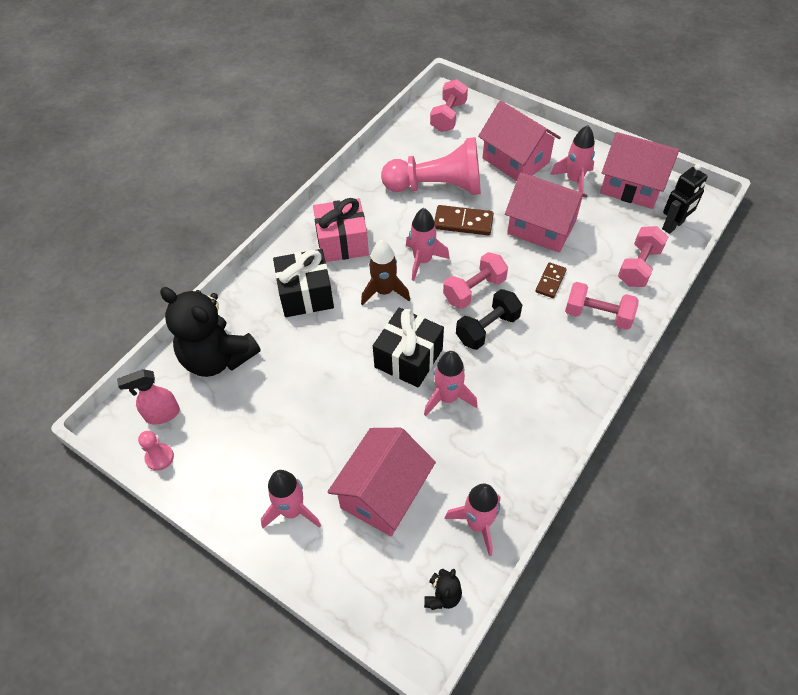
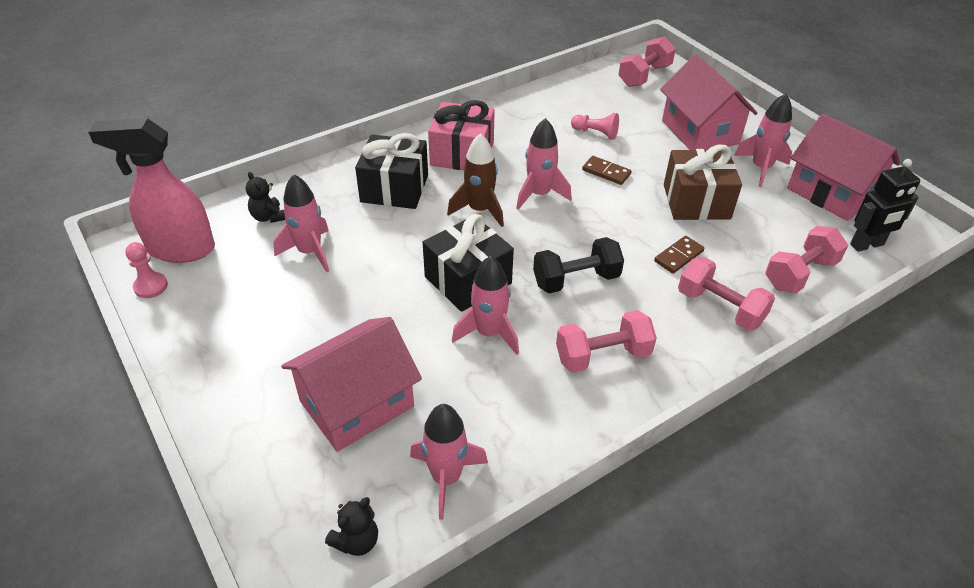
camera: 20 degrees right, 10 degrees down
(162, 414) = (180, 249): pink spray bottle -> pink spray bottle, size x1.69
(217, 358) = (268, 217): black teddy bear -> black teddy bear, size x0.42
(292, 511) = (247, 384): pink rocket -> pink rocket (310, 252)
(437, 187) = (596, 133): pink pawn -> pink pawn, size x0.41
(463, 222) = (606, 172): brown domino -> brown domino, size x0.65
(474, 290) = (582, 238): pink dumbbell -> pink dumbbell (602, 355)
(541, 227) = (696, 201): pink house -> brown gift

